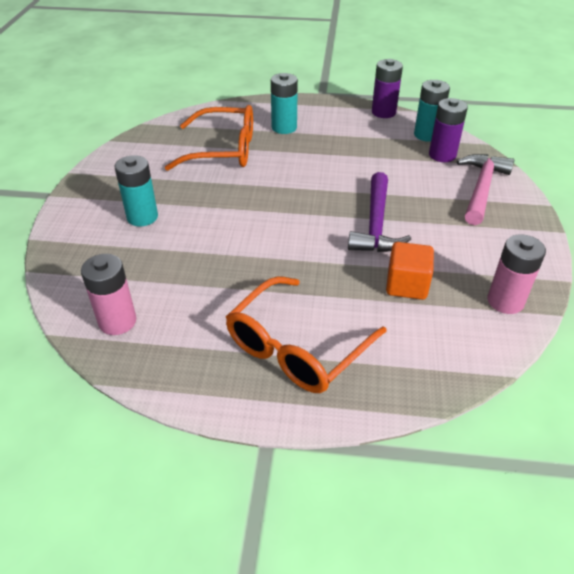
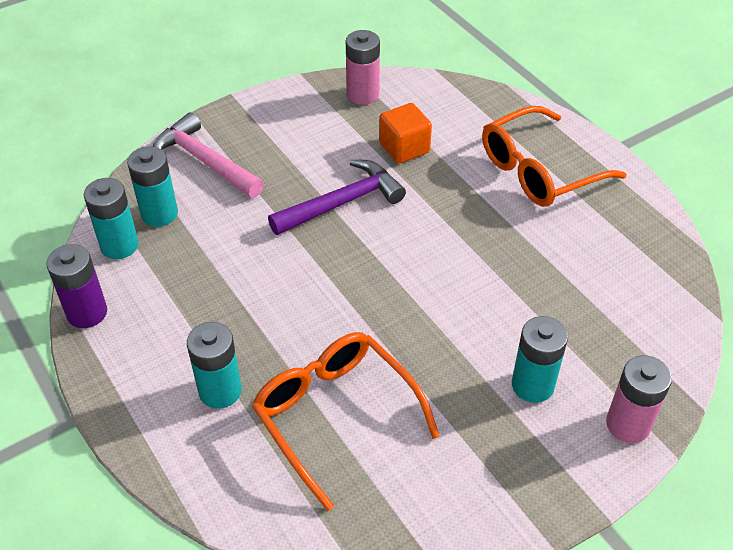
camera: 130 degrees left, 5 degrees up
(117, 321) = (653, 286): pink battery -> pink battery (628, 424)
(297, 347) = (539, 170): orange glasses -> orange glasses turned 150 degrees clockwise
(442, 155) = (159, 213): purple battery -> turquoise battery
(481, 188) = (205, 161): pink hammer -> pink hammer turned 60 degrees clockwise

